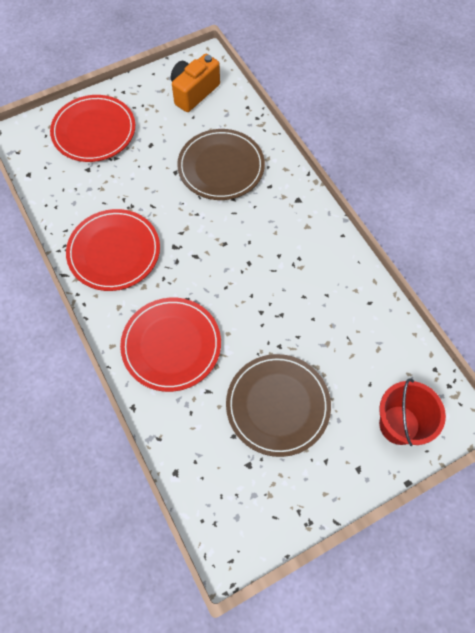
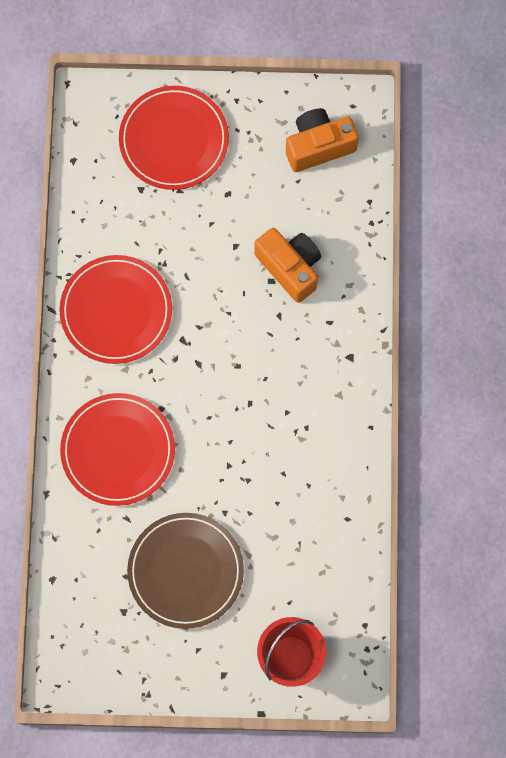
camera: 30 degrees right, 10 degrees up
(221, 167) = (290, 267): brown plate -> orange camera

